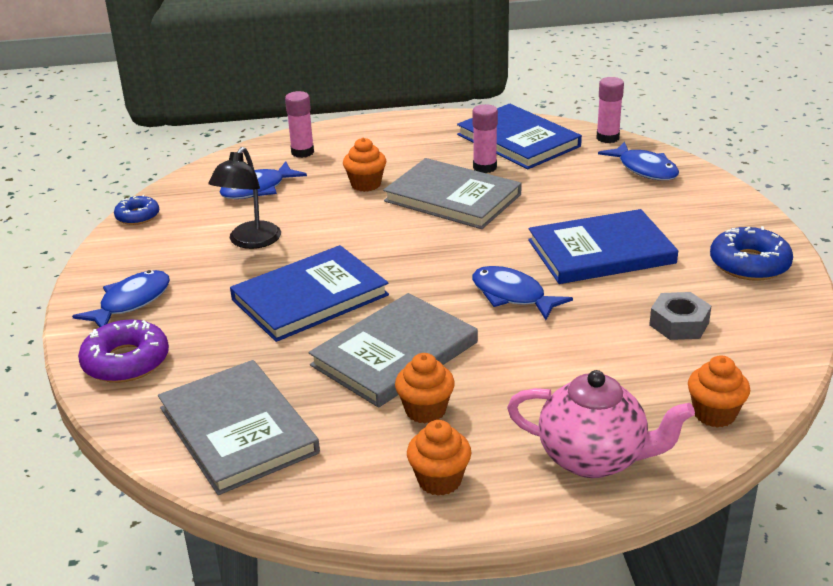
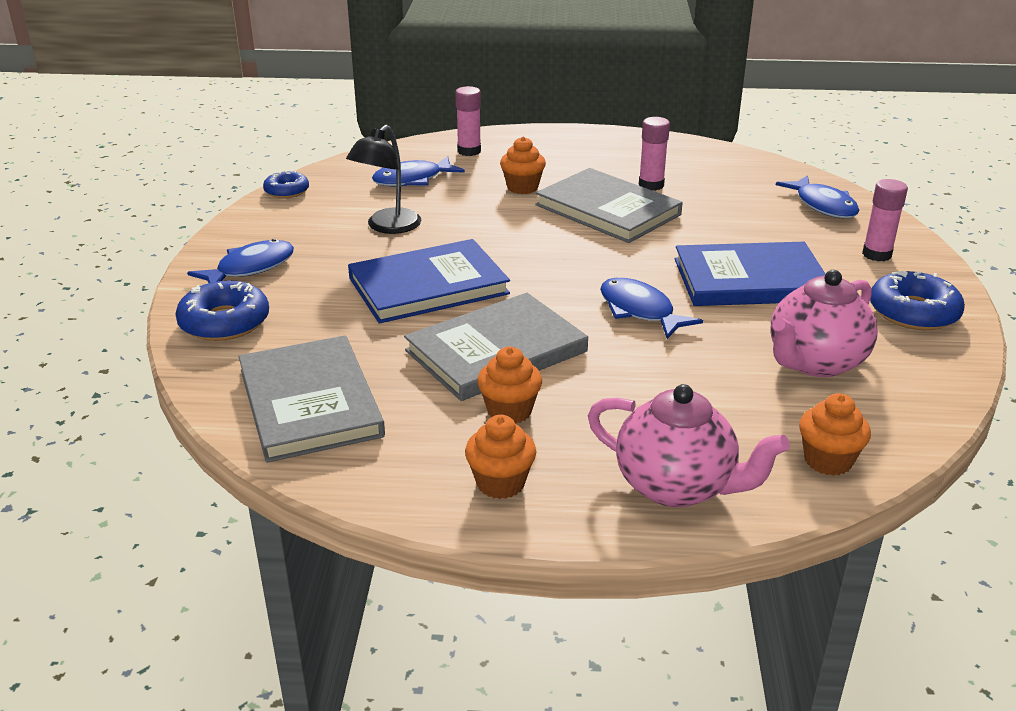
camera: 10 degrees right, 0 degrees up
(126, 361) = (224, 322): purple donut -> blue donut
(518, 140) = (695, 163): blue book -> none
(607, 138) = (792, 171): pink glue stick -> pink glue stick (876, 254)
(679, 324) = (815, 362): grey nut -> pink teapot

